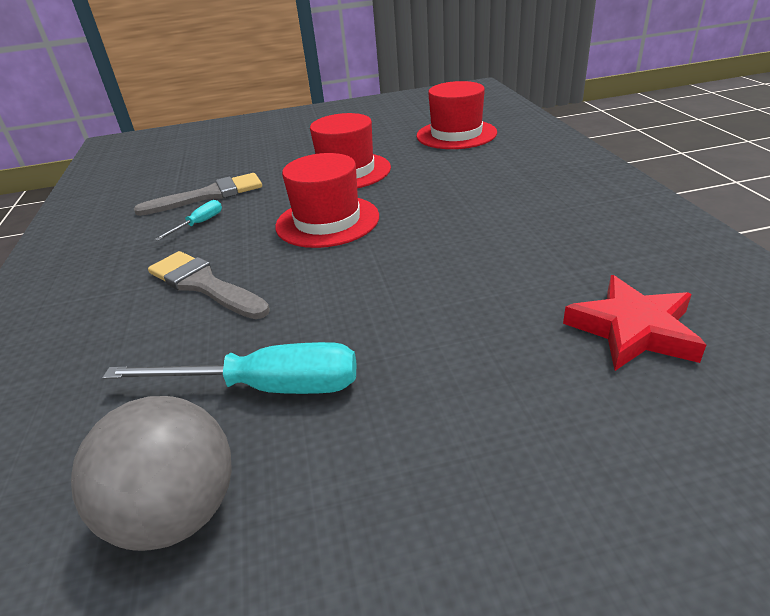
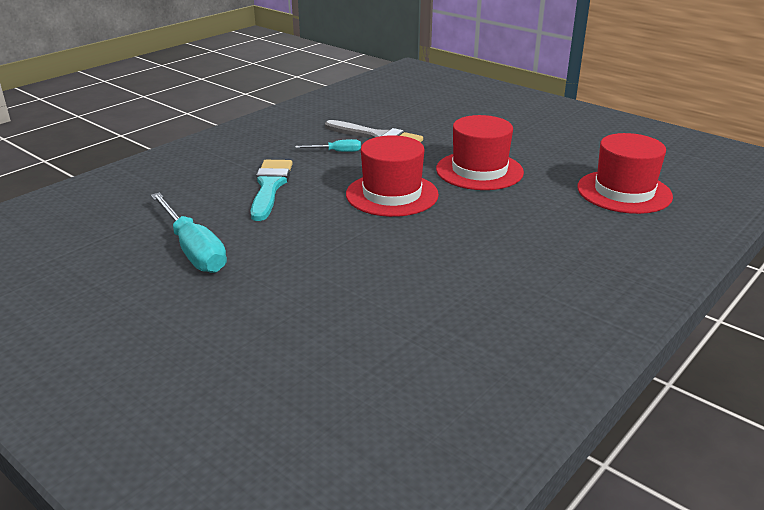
camera: 50 degrees right, 5 degrees down
(178, 512) = (91, 265): grey ball -> none
(204, 285) = (270, 187): grey brush -> turquoise brush
(633, 330) = (370, 370): red star -> none

